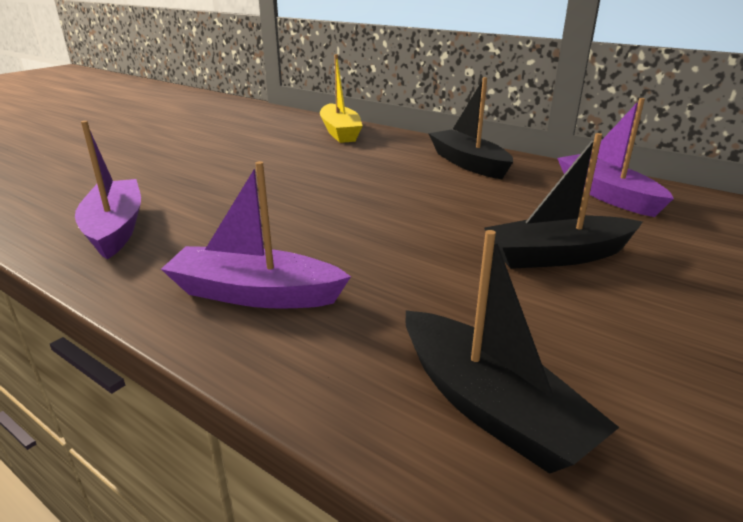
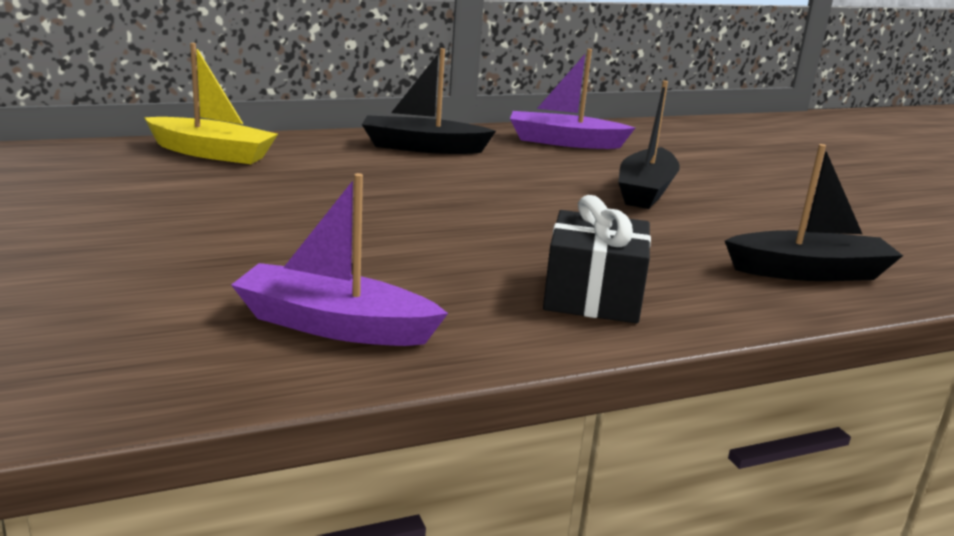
camera: 60 degrees left, 5 degrees down
(255, 294) = (593, 296): purple boat -> black gift

